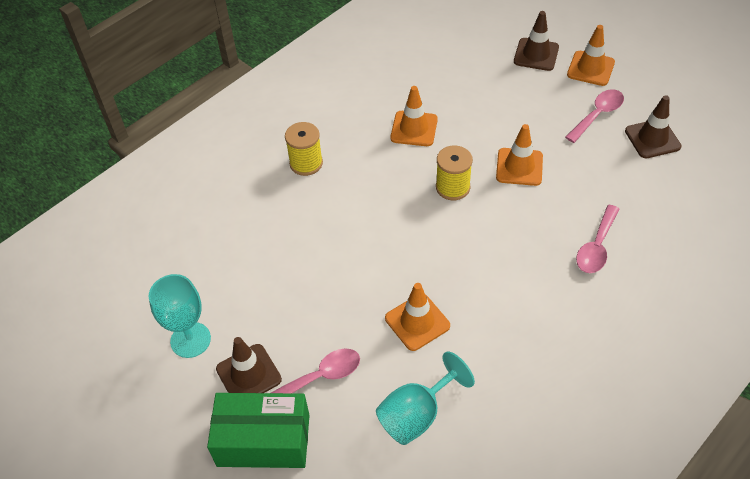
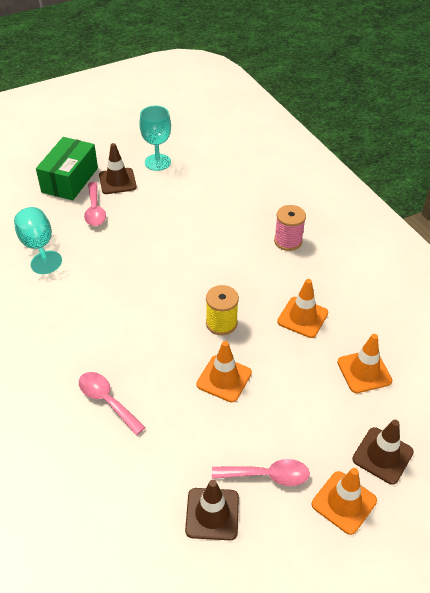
camera: 105 degrees right, 5 degrees down
(306, 163) = (288, 241): yellow spool -> pink spool
(417, 322) = (105, 265): orange traffic cone -> orange traffic cone (364, 371)
(597, 115) = (267, 475): pink spoon -> pink spoon turned 60 degrees counterclockwise

